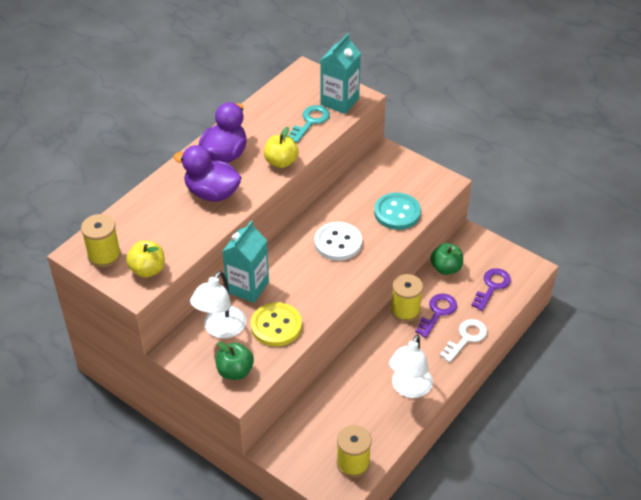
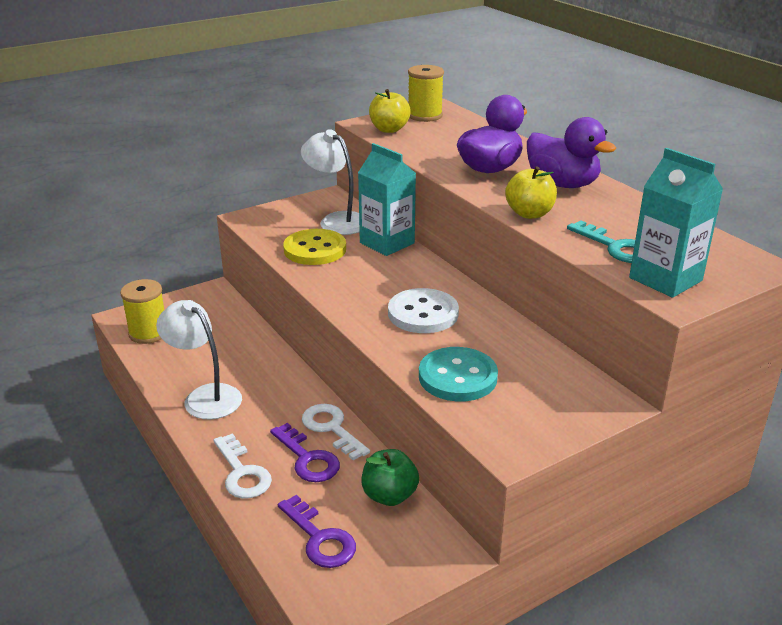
camera: 110 degrees right, 15 degrees down
(235, 371) = (274, 220): green apple -> none
(405, 310) = (331, 428): yellow spool -> white key

